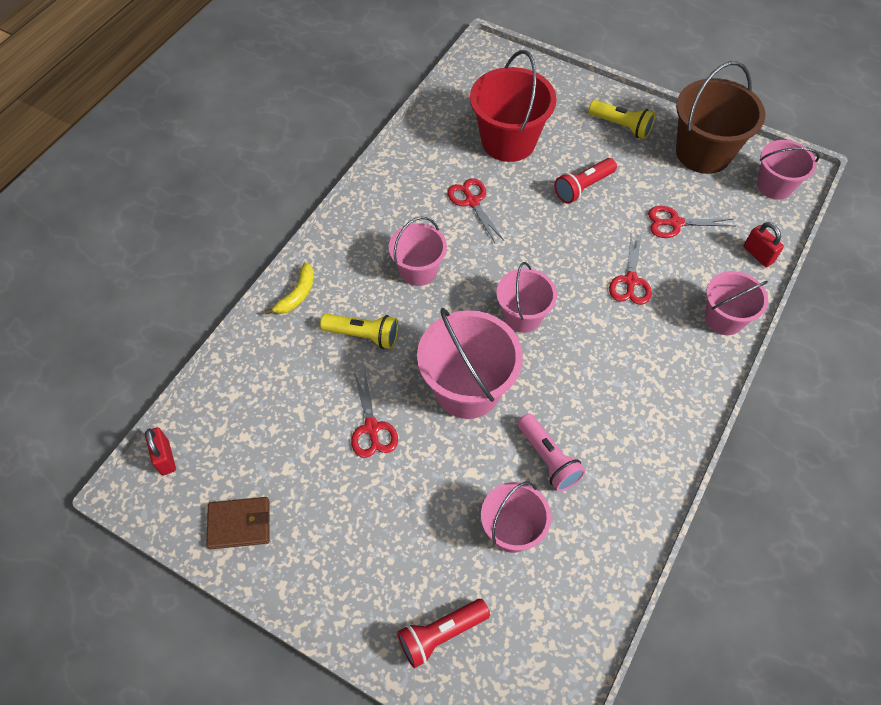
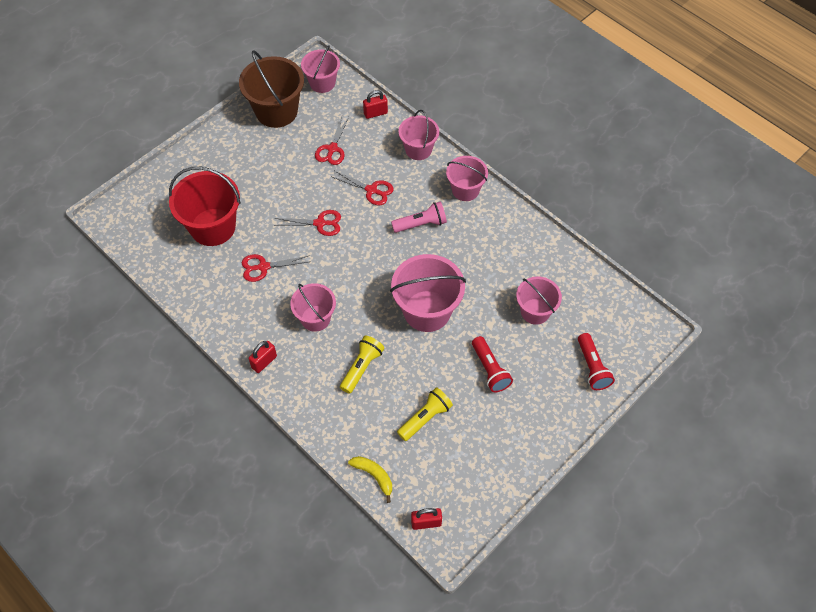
camera: 75 degrees left, 0 degrees up
(239, 524) = (492, 476): brown wallet -> none
(297, 294) = (308, 407): yellow banana -> yellow banana (374, 476)
(346, 236) = (264, 362): none -> red padlock
(371, 428) = (440, 377): red scissors -> red scissors (320, 223)
(522, 316) = (378, 262): pink bucket -> pink bucket (465, 190)
(548, 459) = (491, 278): pink flashlight -> pink flashlight (421, 224)
(583, 187) = (279, 192): red flashlight -> red flashlight (490, 370)
(621, 126) = (230, 151): yellow flashlight -> yellow flashlight (425, 418)

